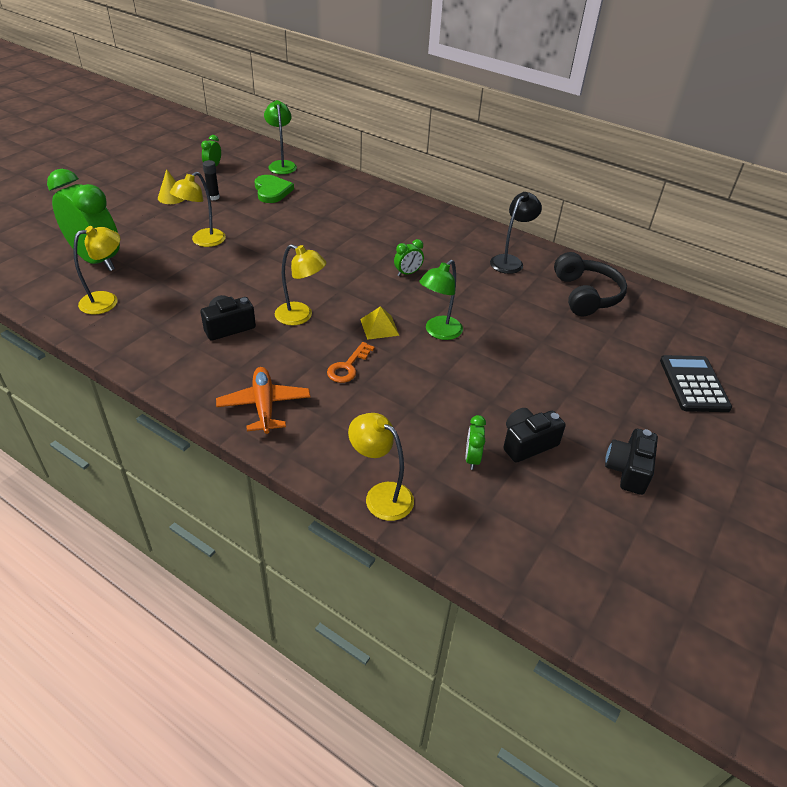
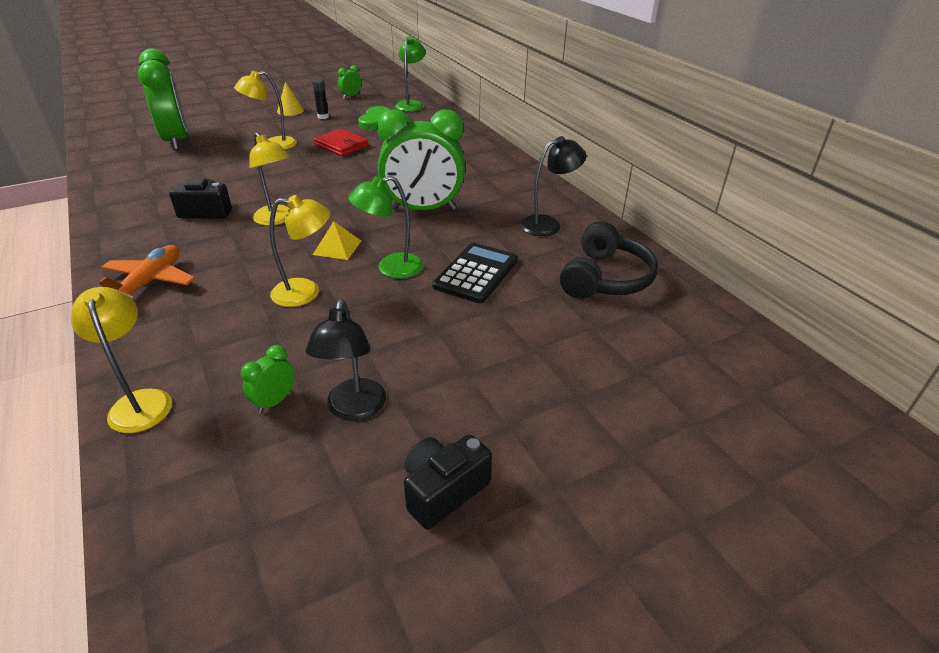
camera: 30 degrees right, 5 degrees down
(107, 301) = (144, 170): yellow lamp -> yellow lamp (306, 292)
(269, 226) = (341, 145): none -> red wallet
(348, 366) = (264, 272): orange key -> none
(408, 273) = (423, 209): green clock -> green clock, size x2.43
(527, 443) = (354, 409): black camera -> black lamp
(694, 384) = (653, 420): black calculator -> black calculator (476, 273)

